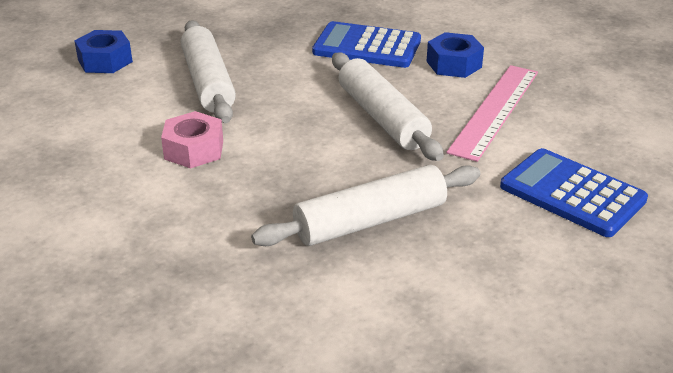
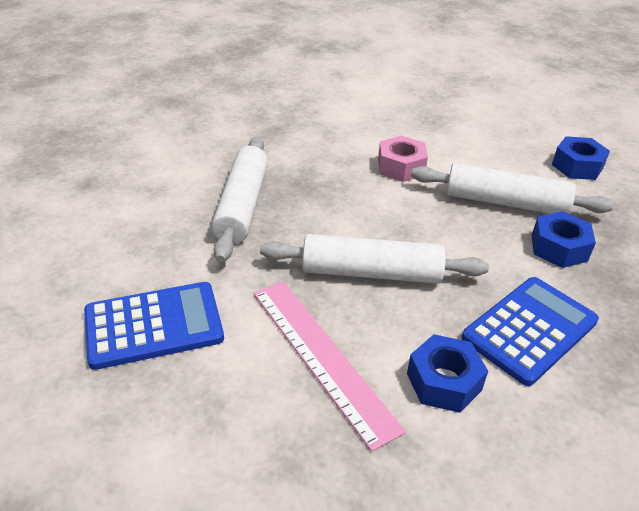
camera: 120 degrees right, 5 degrees up
(255, 50) = (559, 248): none -> blue nut

